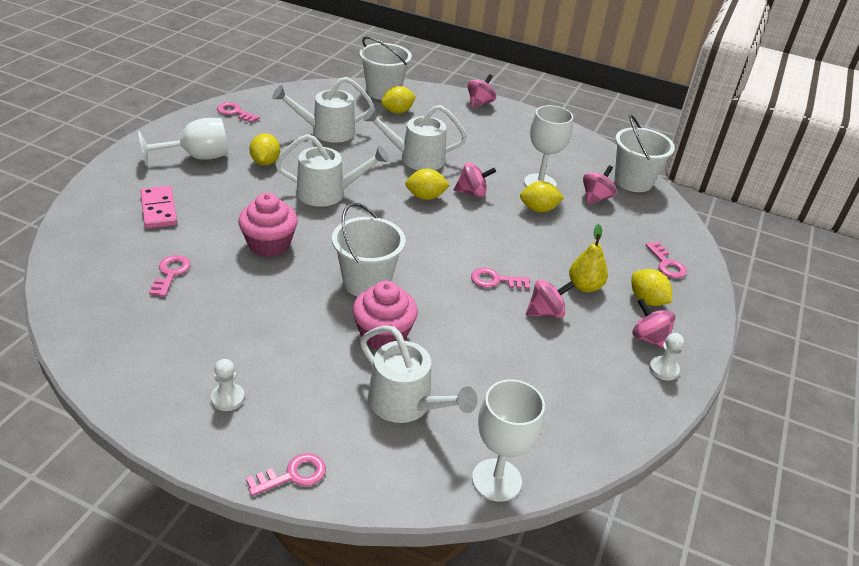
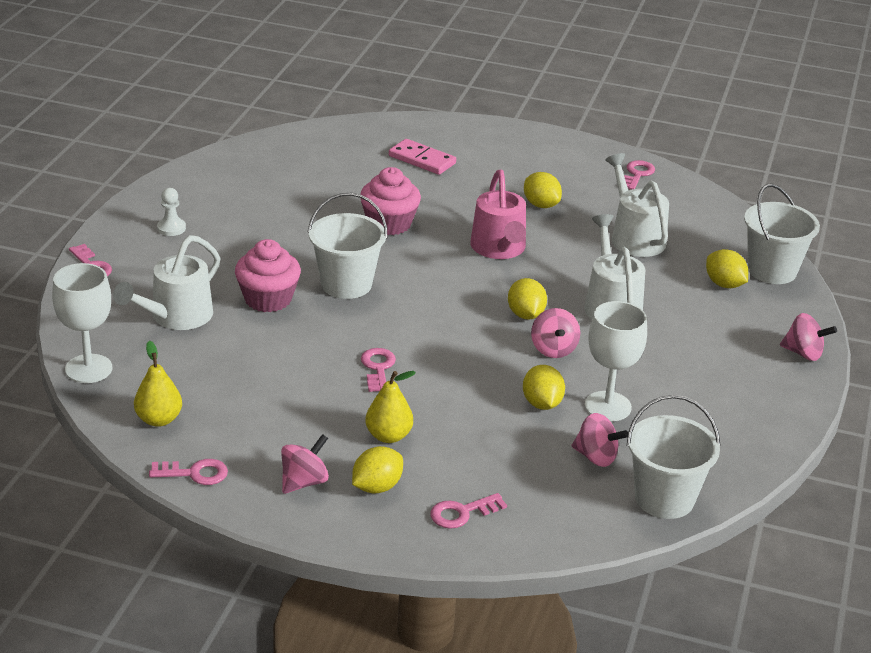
camera: 85 degrees right, 5 degrees down
(158, 209) = (422, 160): pink domino -> pink domino turned 60 degrees clockwise
(171, 273) = (325, 180): pink key -> pink key (195, 473)
(197, 157) = (527, 165): white goblet -> none
(265, 162) = (541, 205): yellow lemon -> yellow lemon turned 60 degrees clockwise
(327, 193) = (499, 248): white watering can -> pink watering can
(546, 313) = (330, 404): pink spinning top -> none
(577, 425) = (159, 419): none -> yellow pear
(663, 369) = (252, 489): white pawn -> none

